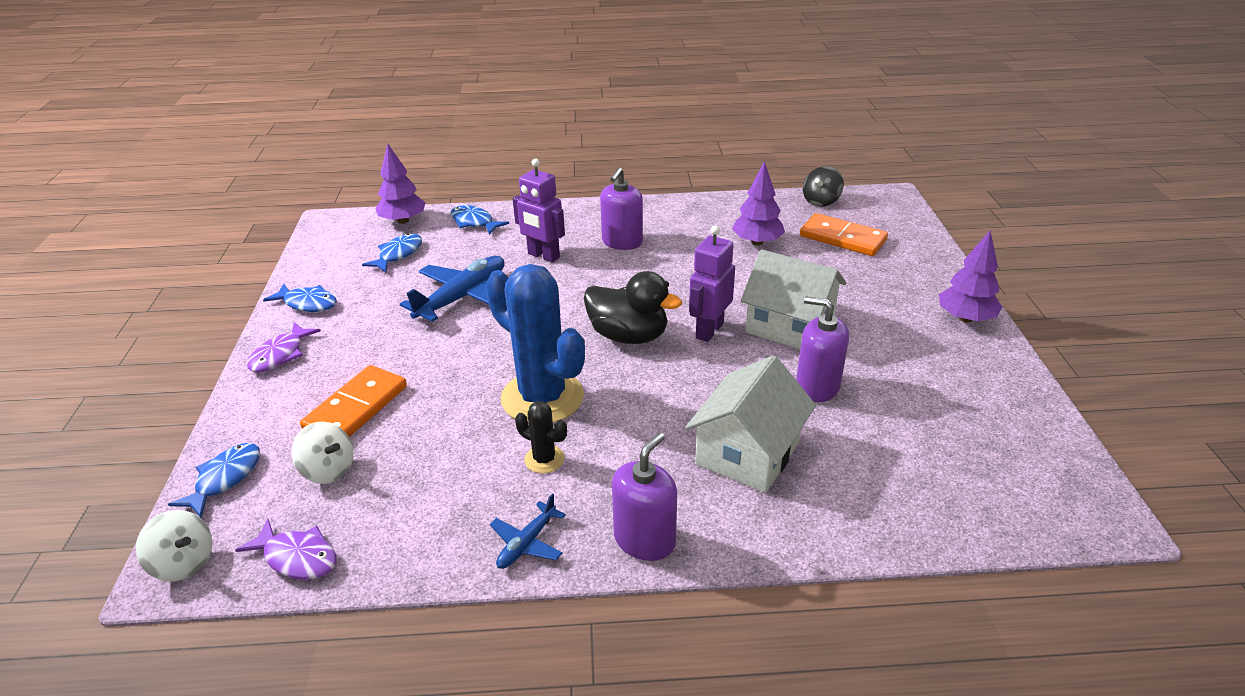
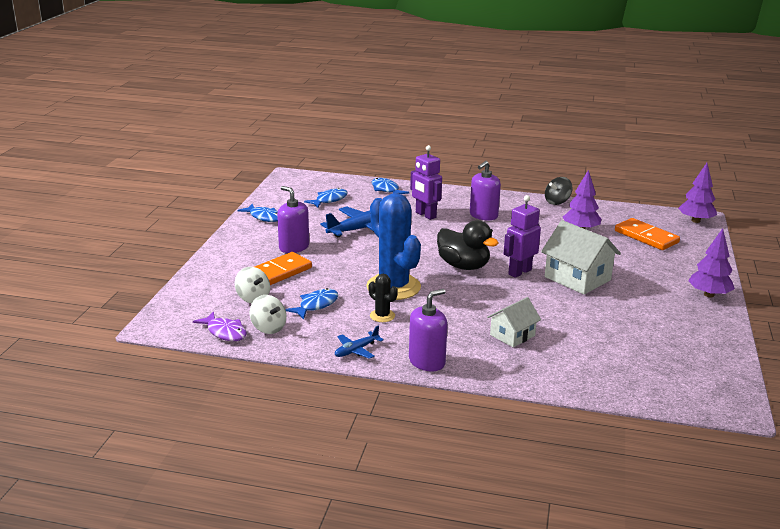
camera: 15 degrees right, 10 degrees down
(184, 563) = (164, 323): white spinning top -> white spinning top (268, 328)
(225, 479) = (194, 292): blue fish -> blue fish (316, 305)
(280, 355) = (240, 240): purple fish -> none
(403, 221) = (339, 182): purple tree -> purple tree (695, 221)
(748, 452) = (512, 335): white house -> white house, size x0.61
(817, 387) = (577, 312): purple soap dispenser -> purple soap dispenser (294, 247)
(821, 201) = (643, 213): black spinning top -> black spinning top (557, 202)

